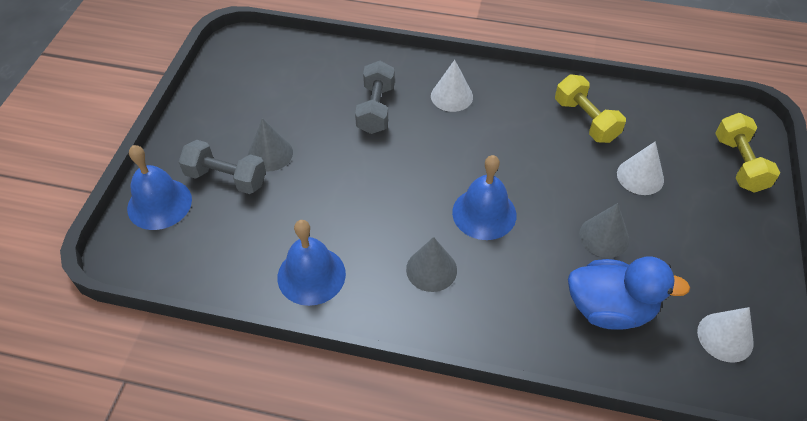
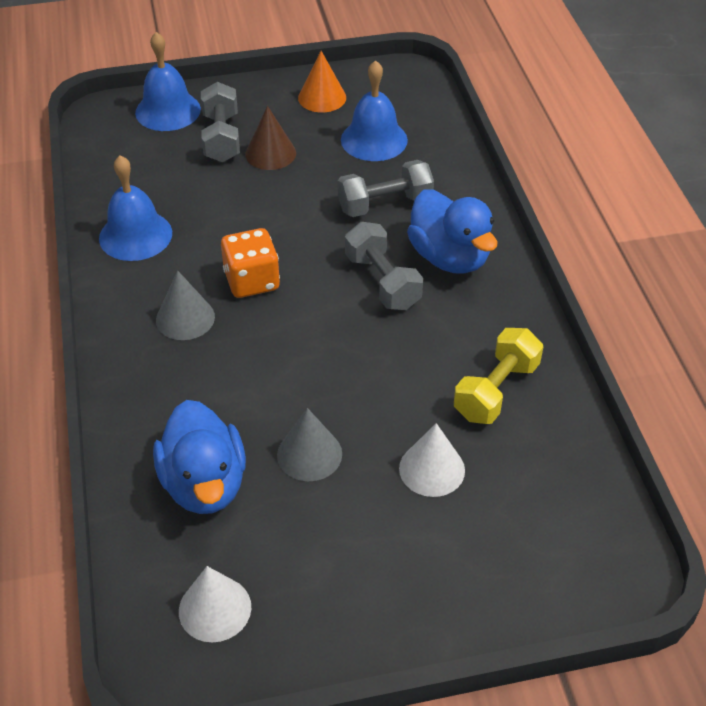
camera: 65 degrees right, 5 degrees down
(225, 100) = (322, 97): none -> orange cone
(270, 154) = (270, 153): grey cone -> brown cone
(413, 213) = (252, 281): none -> orange dice
(451, 96) = (449, 257): white cone -> blue duck
(456, 139) = (382, 282): none -> grey dumbbell
(484, 213) = (285, 337): blue bell -> blue bell (374, 140)
(739, 164) = (528, 578): yellow dumbbell -> none

